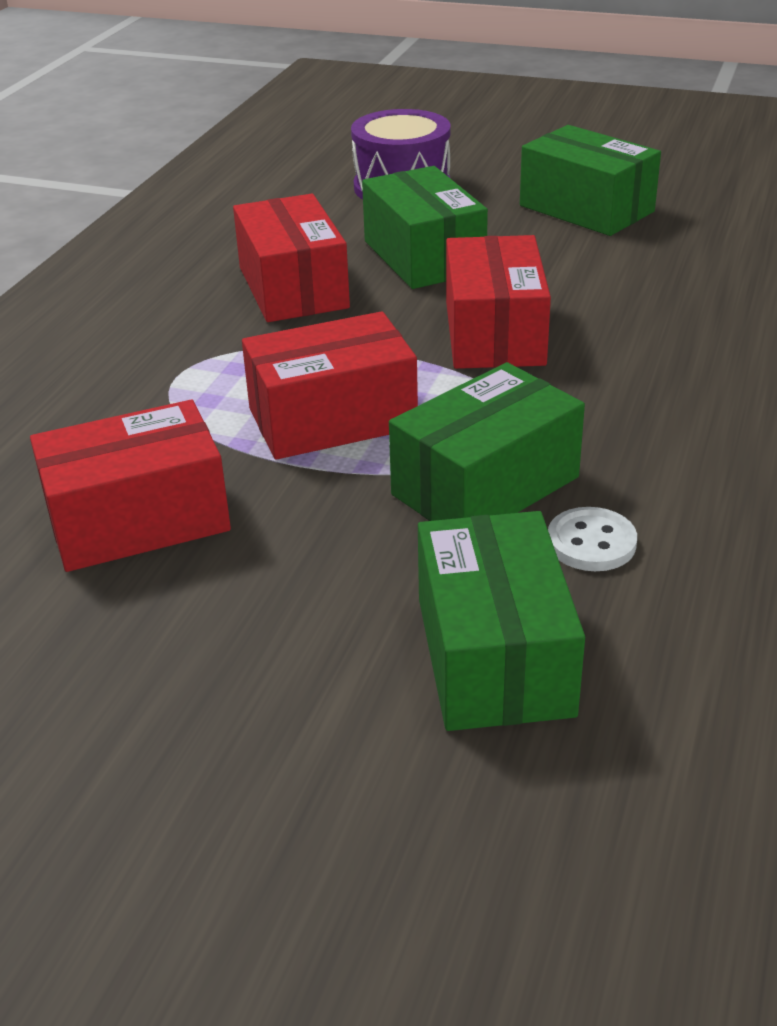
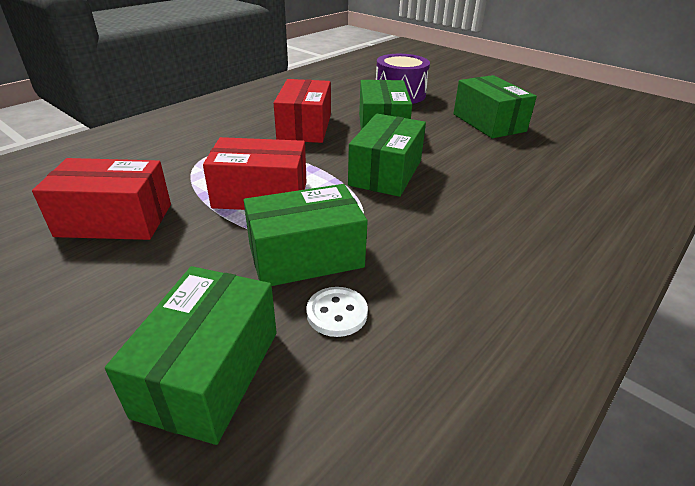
camera: 20 degrees right, 0 degrees up
(494, 333) = (385, 172): red box -> green box

